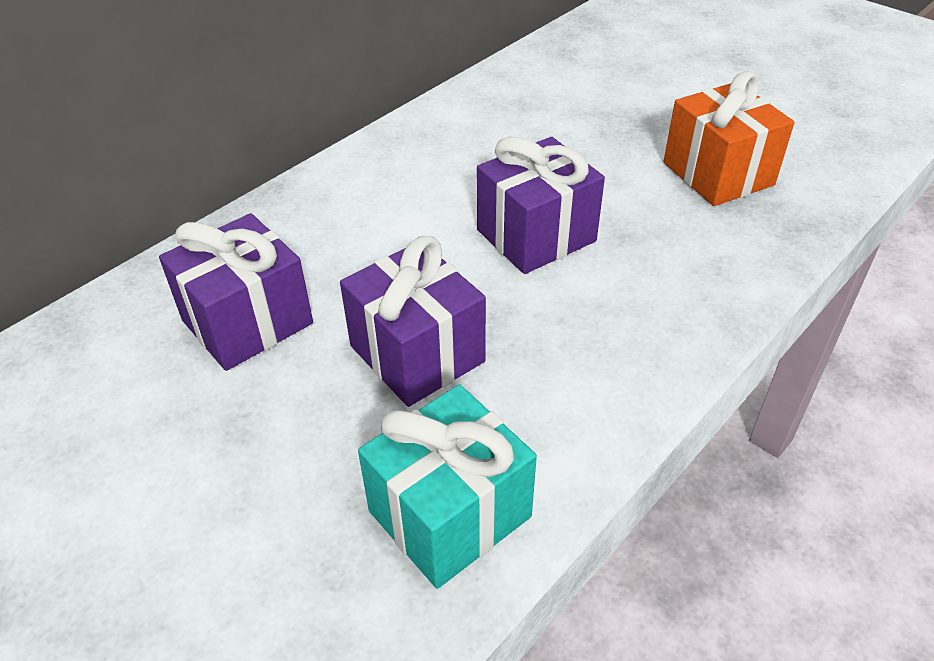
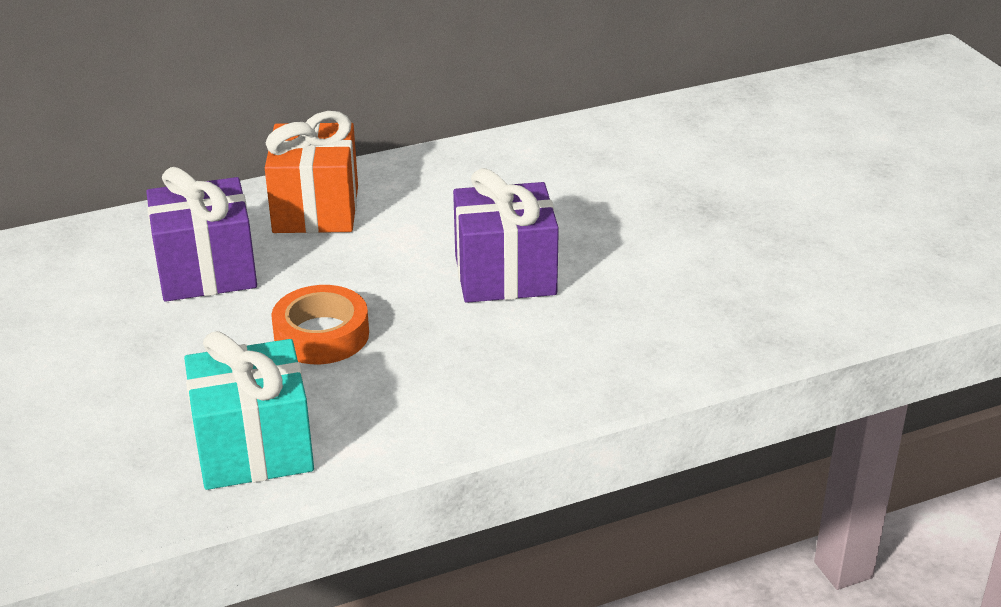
camera: 25 degrees right, 10 degrees down
(417, 353) = (321, 335): purple gift -> orange tape
(718, 174) = (737, 271): orange gift -> orange gift (316, 209)

